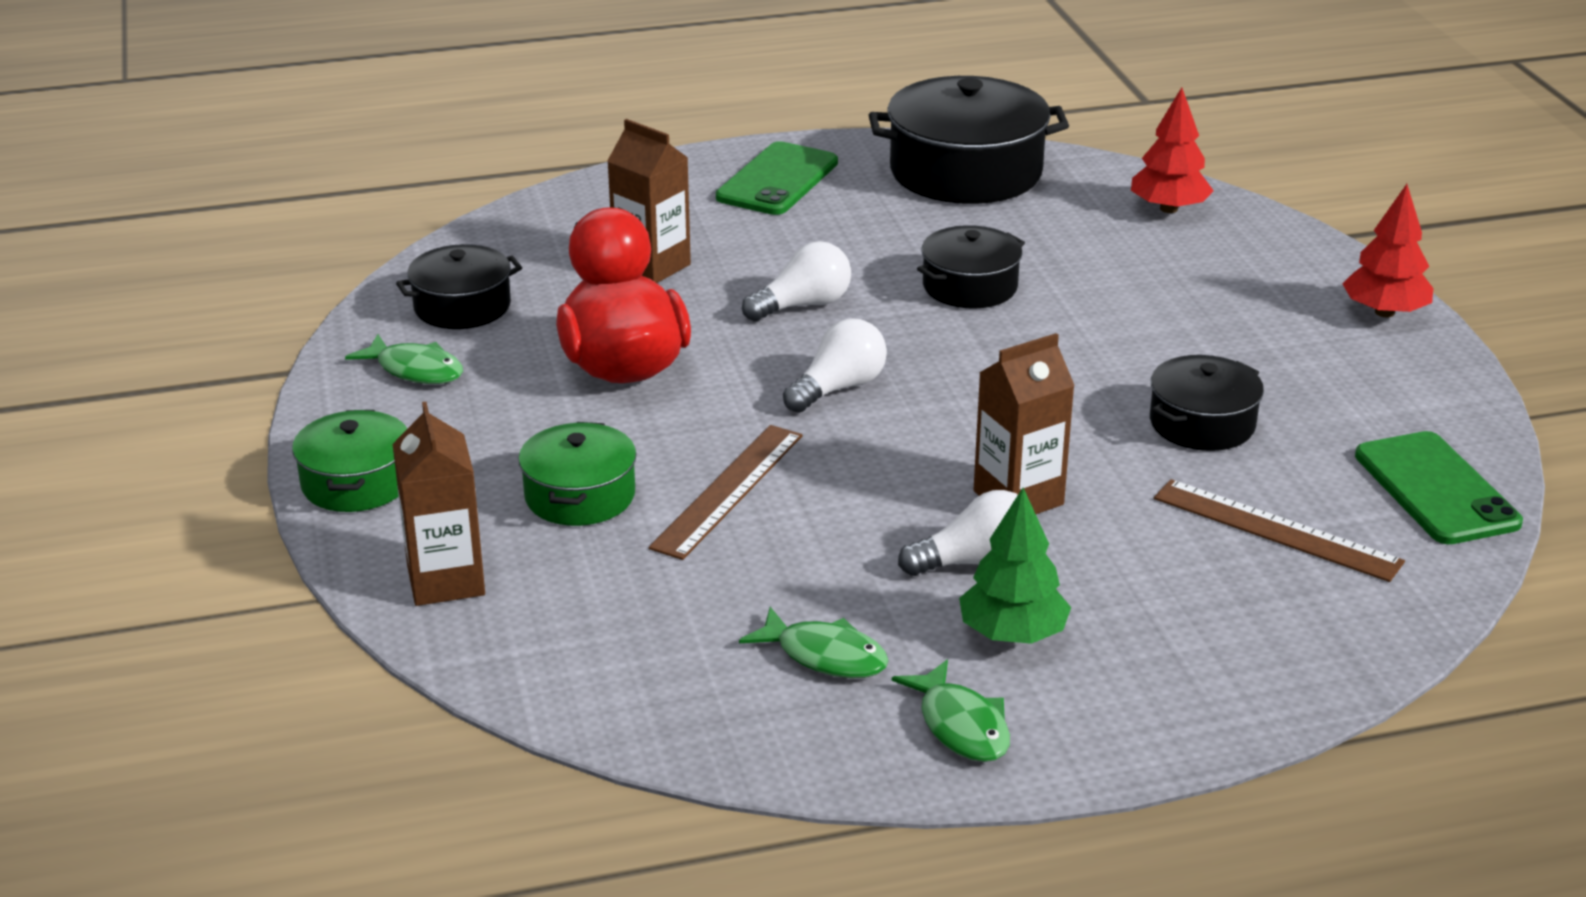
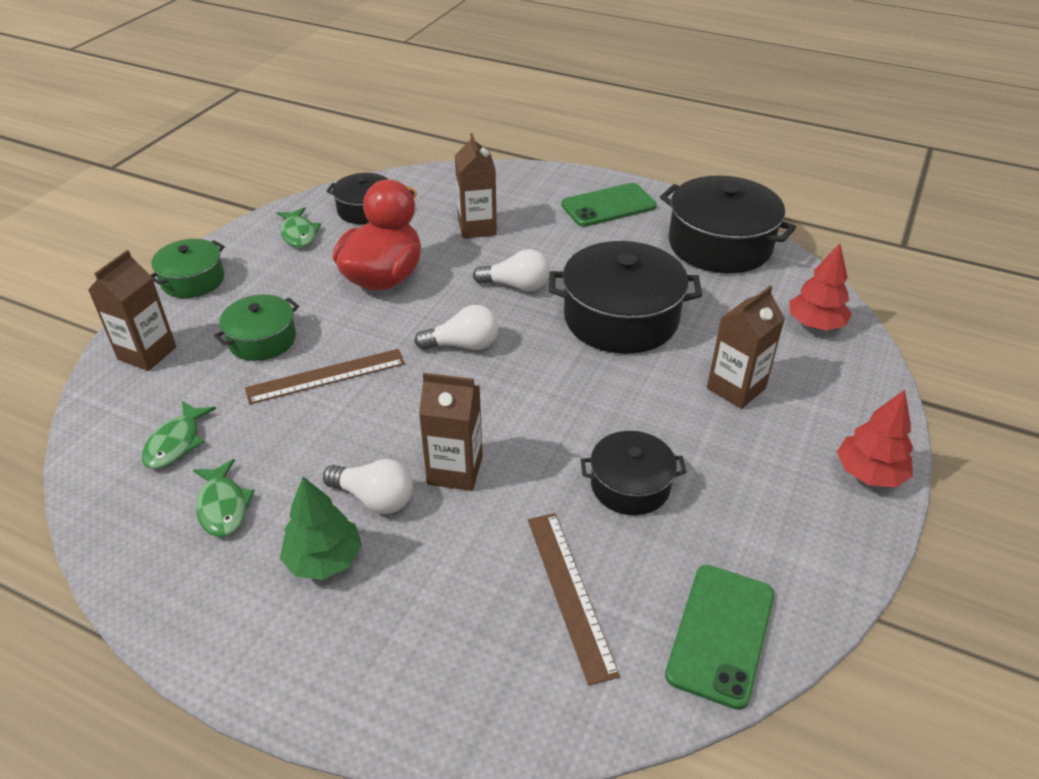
camera: 40 degrees right, 10 degrees up
(960, 725) = (215, 601): green fish -> green fish (176, 443)
(969, 286) = (621, 318): black pot -> black pot, size x1.76
(1177, 298) = (736, 388): none -> brown carton

